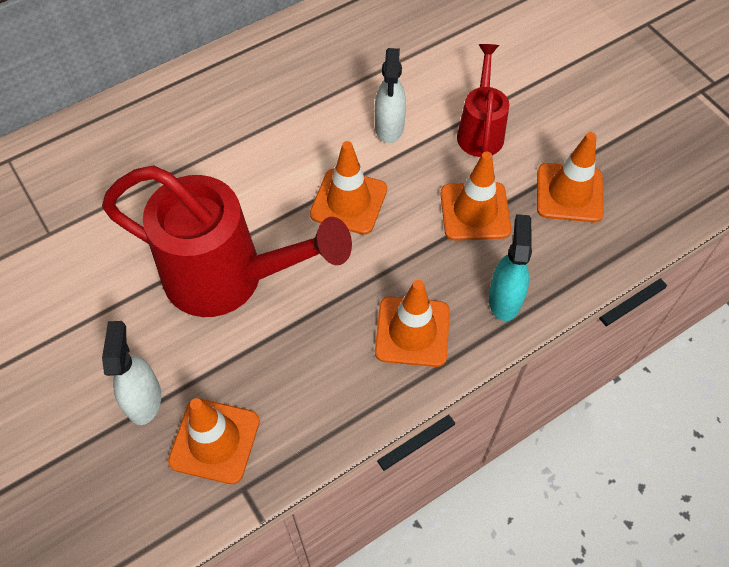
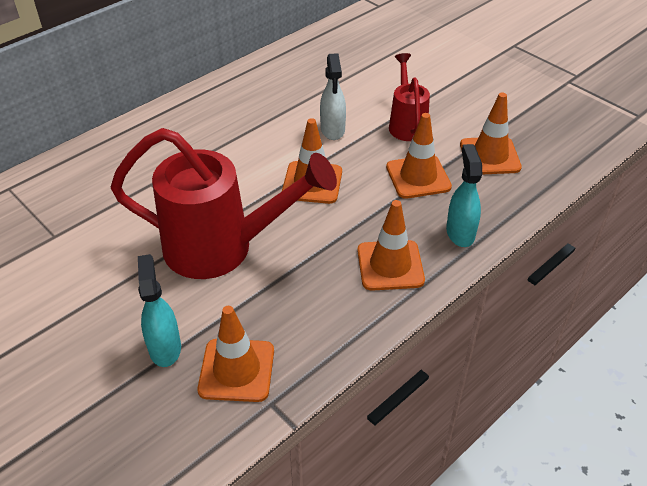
camera: 10 degrees left, 15 degrees down
(144, 399) = (165, 347): white spray bottle -> turquoise spray bottle

